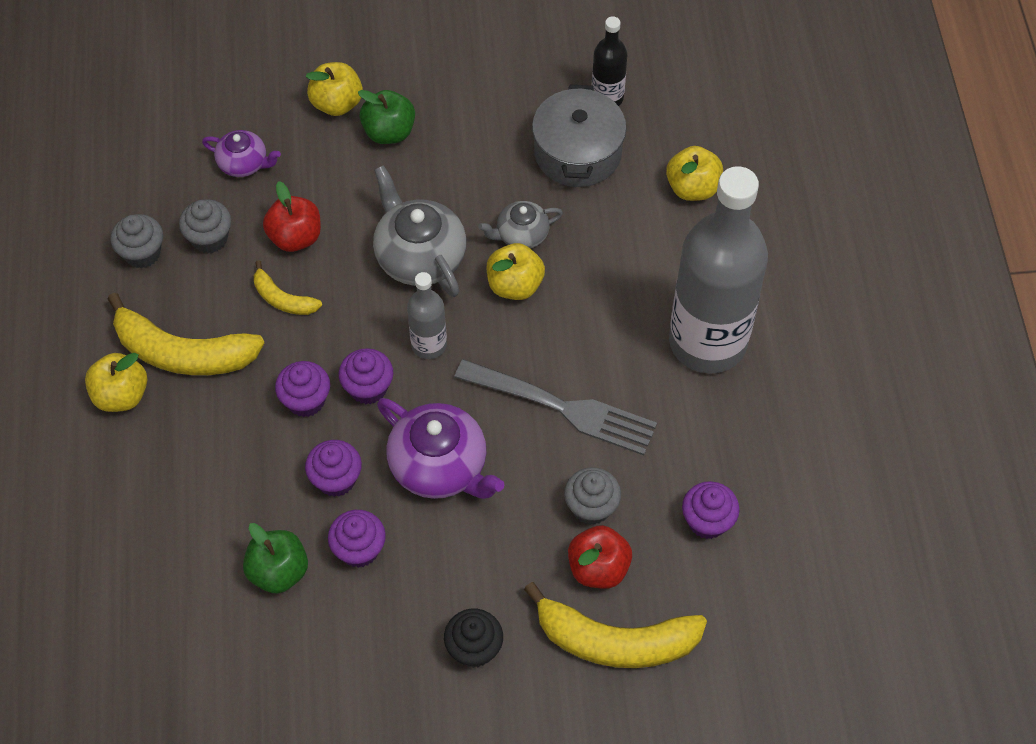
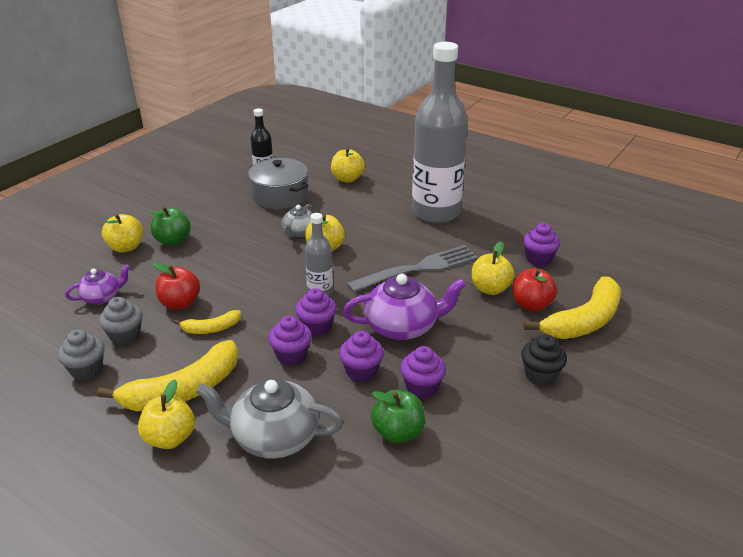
camera: 50 degrees left, 25 degrees down
(419, 256) = (261, 268): grey teapot -> grey teapot (274, 437)
(591, 507) = (490, 289): grey cupcake -> yellow apple

